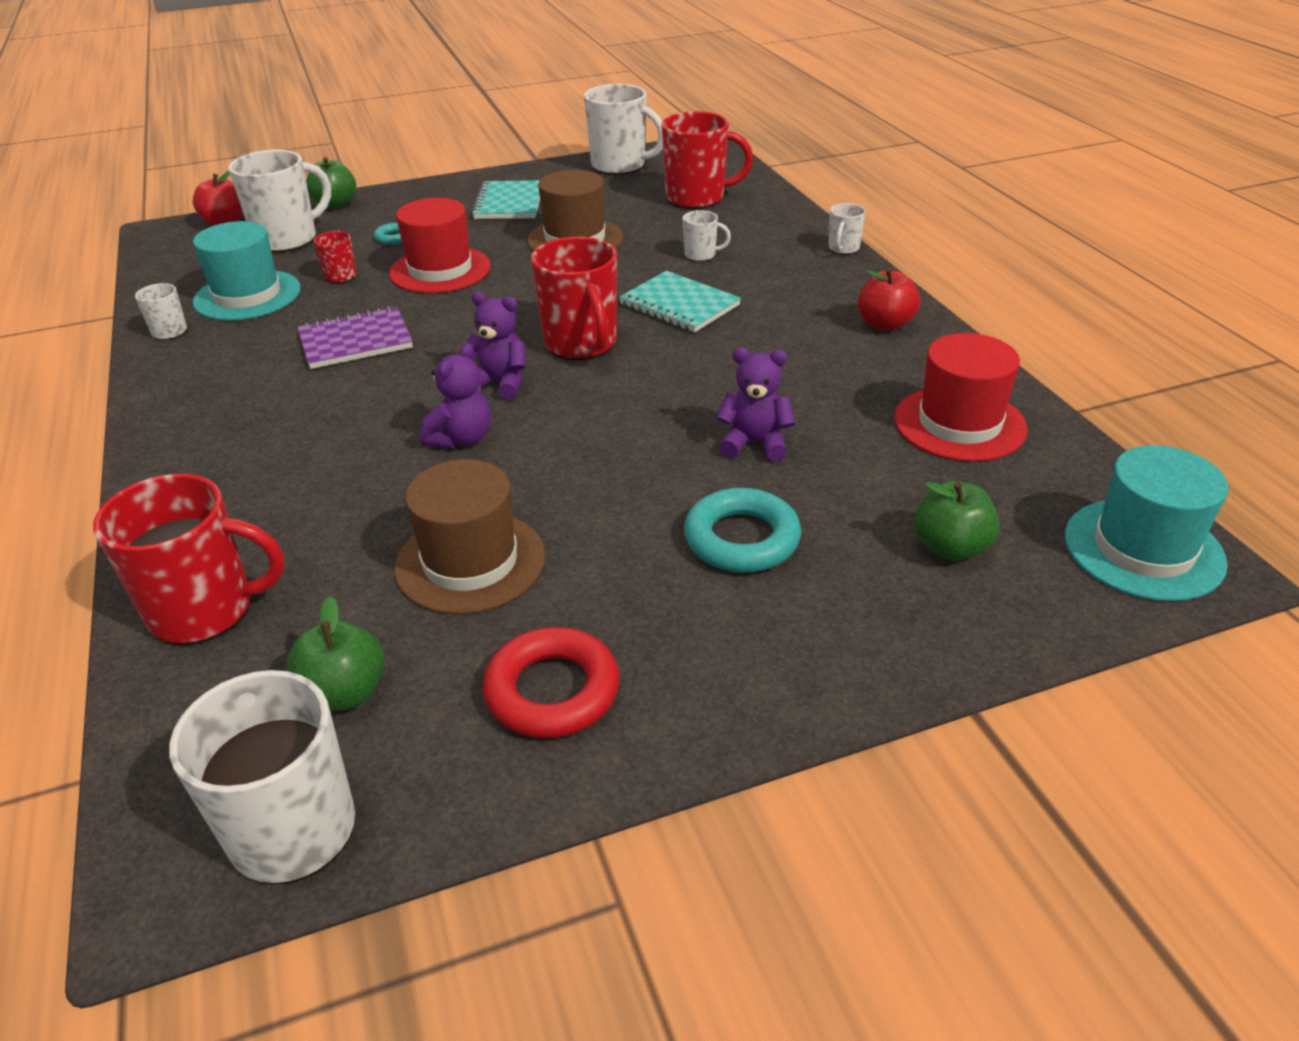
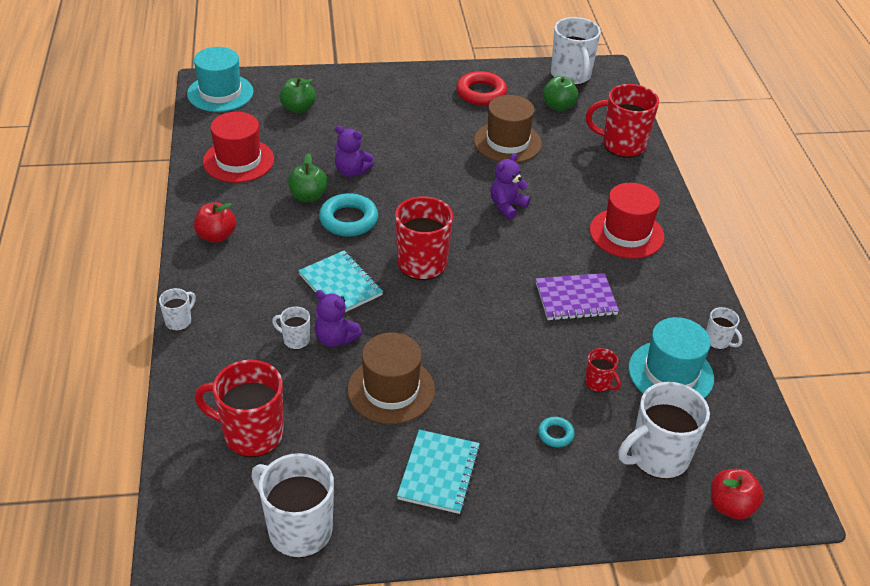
camera: 170 degrees left, 5 degrees up
(335, 204) = (622, 519): green apple -> green apple (308, 196)
(440, 270) = (514, 371): red hat -> red hat (626, 233)
(500, 383) = (480, 240): purple teddy bear -> purple teddy bear (335, 338)
(741, 539) = (384, 128): turquoise ring -> turquoise ring (348, 220)

